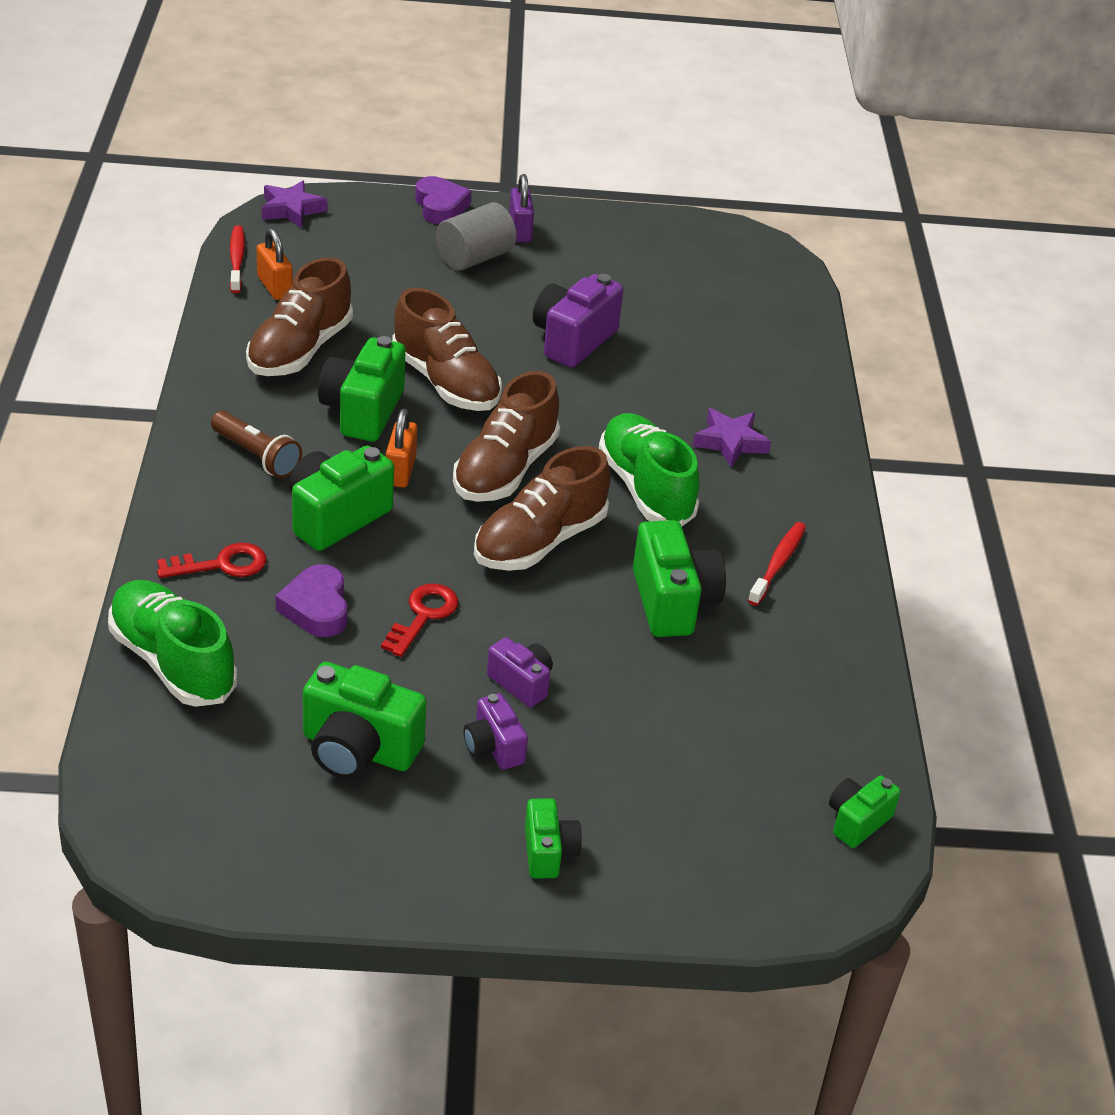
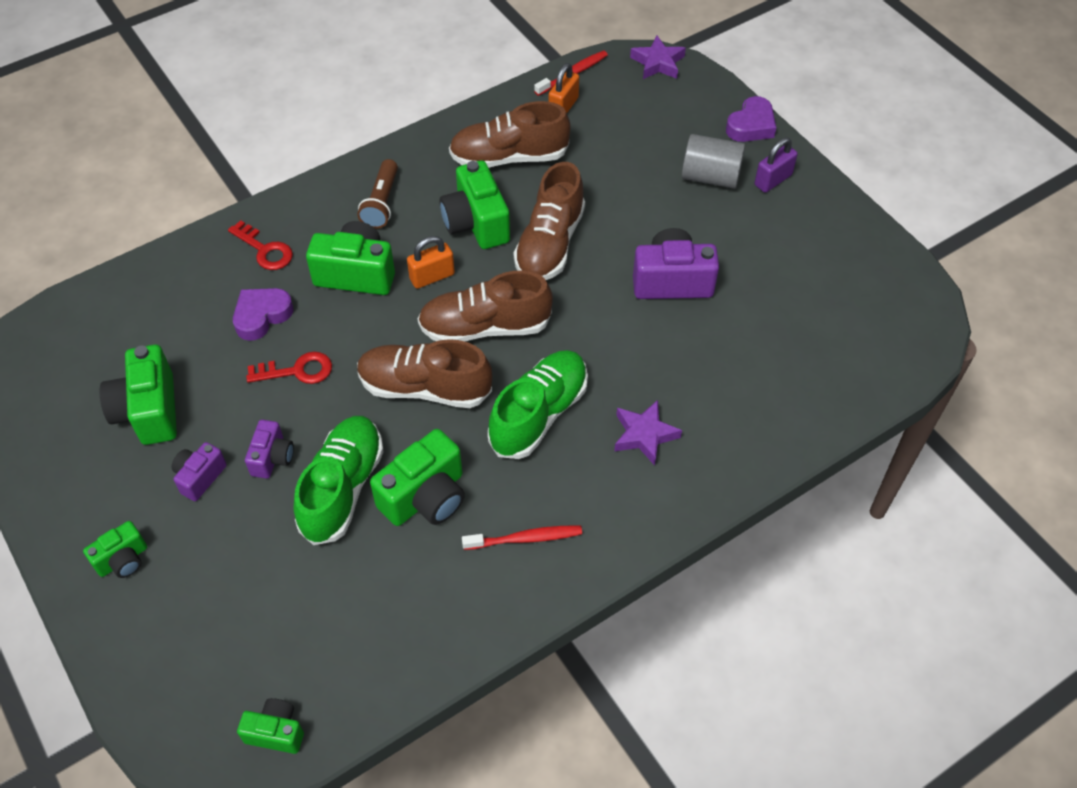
camera: 60 degrees right, 15 degrees up
(172, 662) = (161, 282): green shoe -> green shoe (342, 488)
(362, 411) = (476, 223): green camera -> green camera turned 90 degrees counterclockwise

